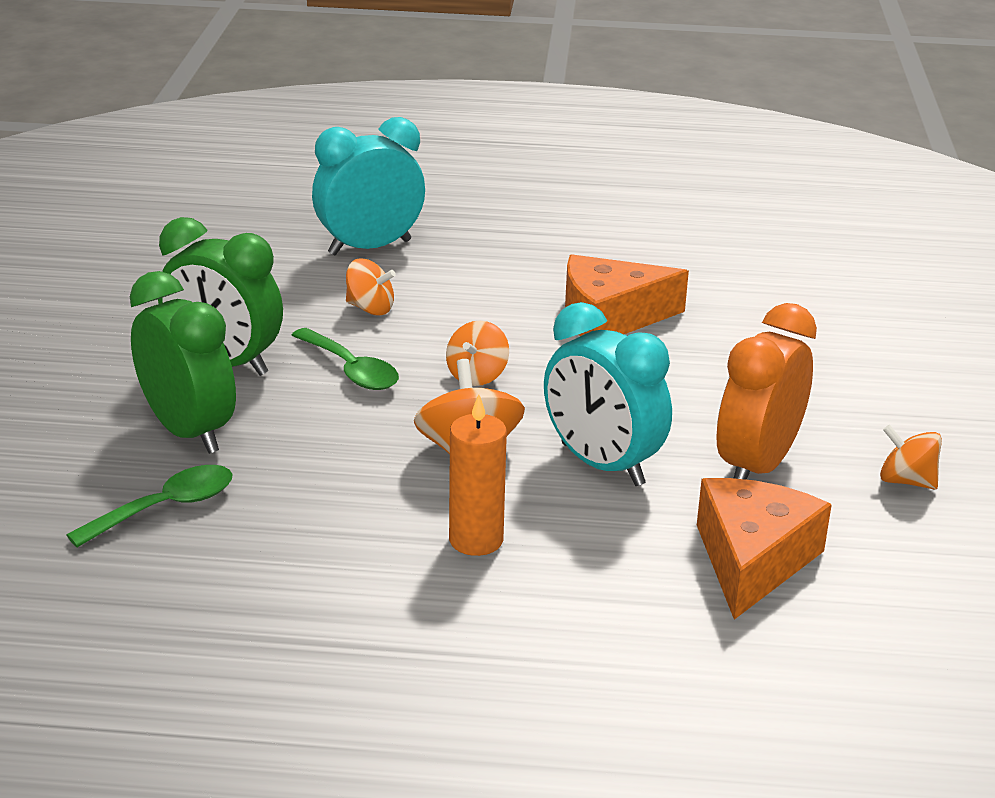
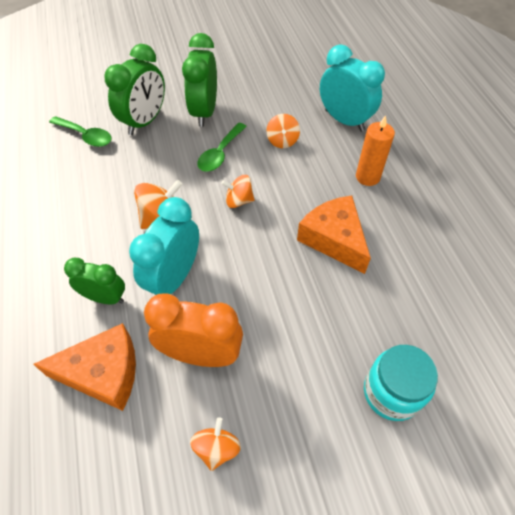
camera: 70 degrees right, 25 degrees up
(476, 540) = (90, 245): orange candle -> orange candle (367, 177)
(605, 539) = (105, 297): none -> green clock
(870, 341) = (391, 392): none -> turquoise jar

